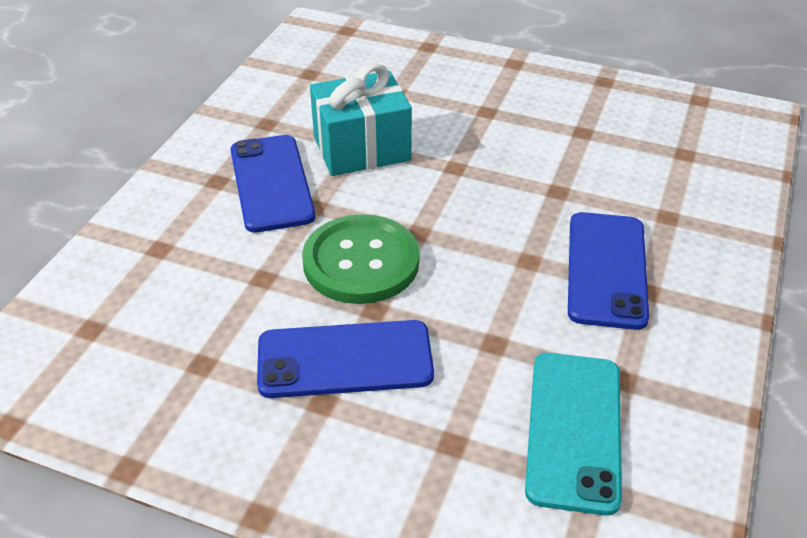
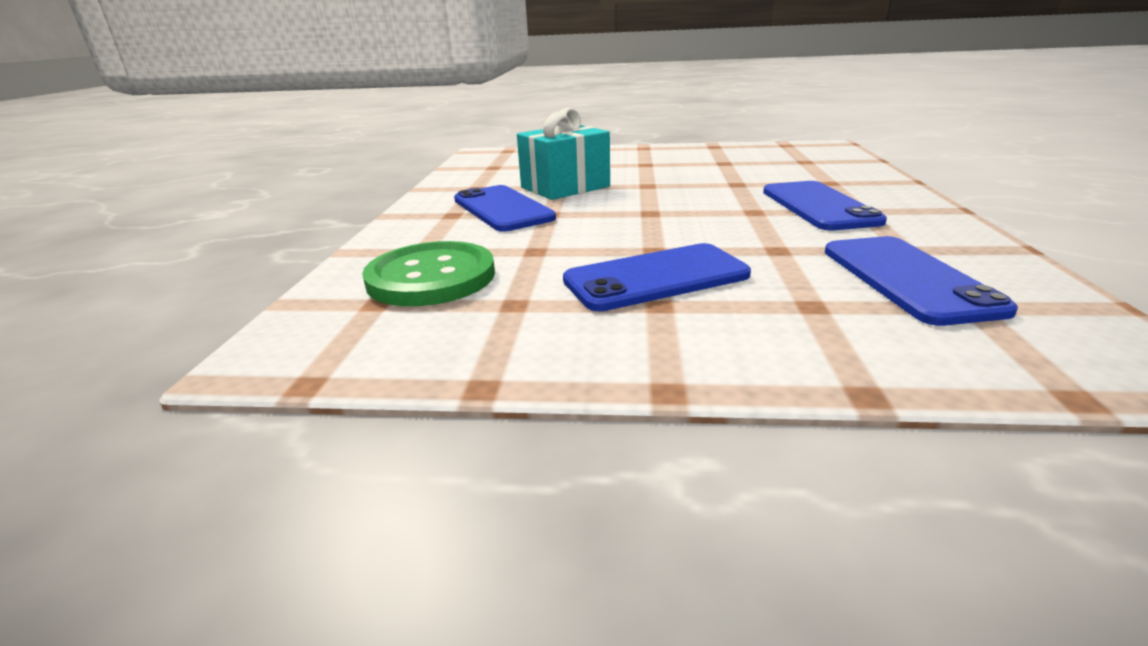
camera: 15 degrees left, 15 degrees down
(361, 262) = (617, 230): green button -> green button (431, 277)
(574, 430) = (907, 279): turquoise phone -> blue phone

